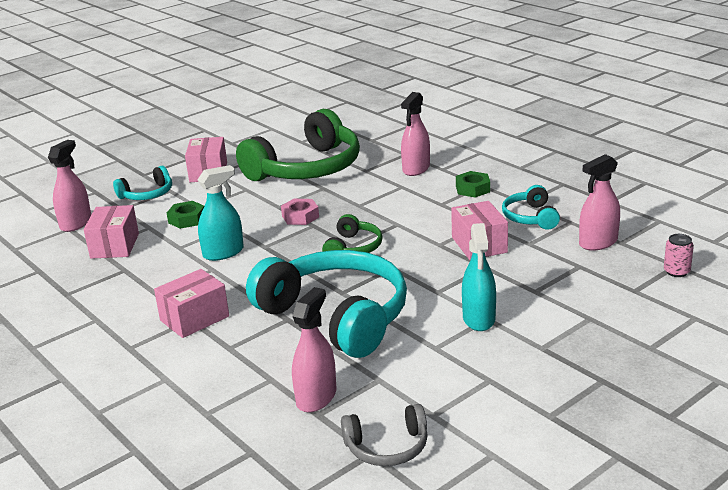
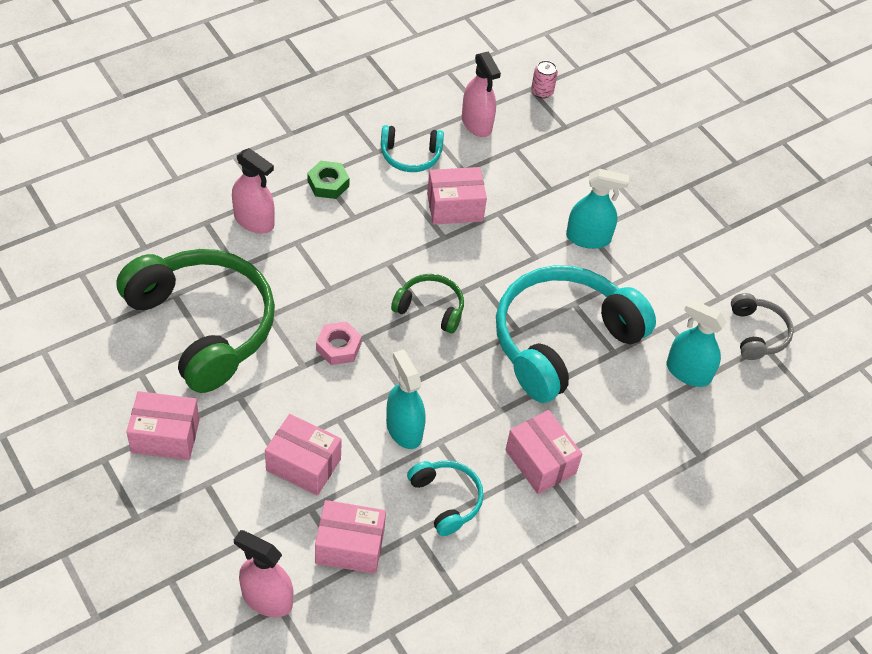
camera: 90 degrees left, 25 degrees up
(147, 194) = (208, 511): turquoise headphones -> turquoise headphones (446, 499)
(187, 219) = (303, 465): green nut -> pink box
(316, 397) = (688, 372): pink spray bottle -> turquoise spray bottle

